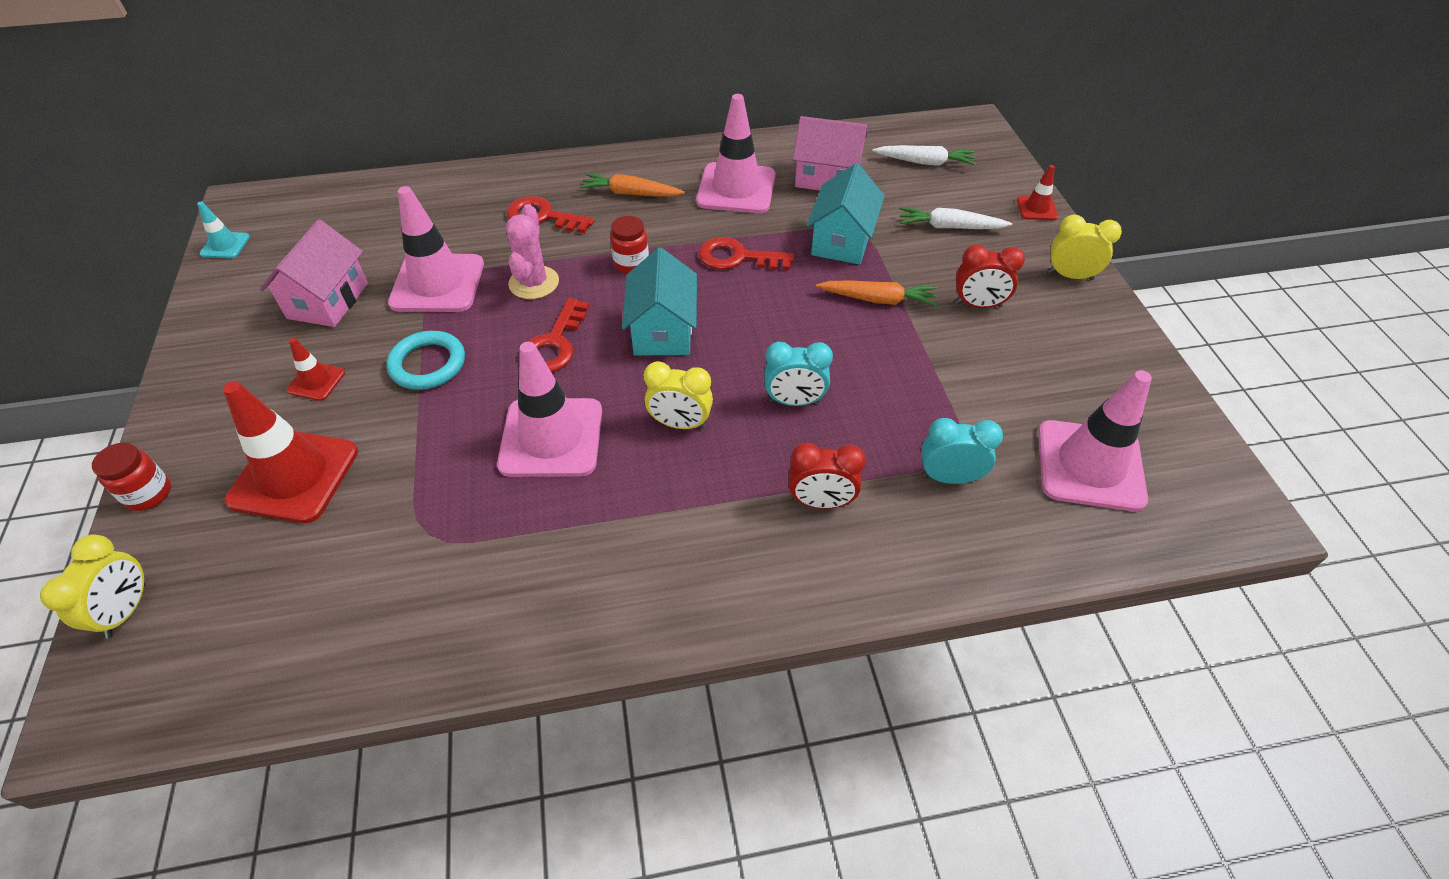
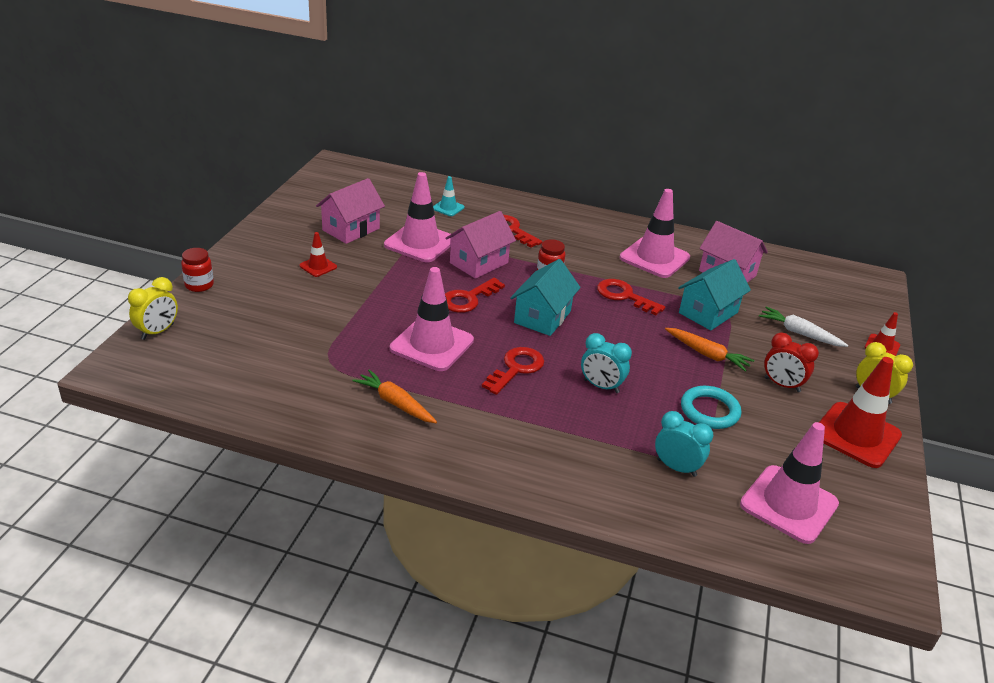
camera: 25 degrees right, 15 degrees down
(225, 245) = (312, 182): turquoise traffic cone -> turquoise traffic cone (448, 208)
(294, 476) = (277, 306): red traffic cone -> red traffic cone (856, 435)
(428, 364) = (386, 281): turquoise ring -> turquoise ring (709, 411)
(534, 283) = (479, 263): pink cactus -> pink house
(631, 194) = (578, 236): orange carrot -> orange carrot (395, 403)
(680, 423) = (516, 368): yellow clock -> red key
(821, 502) = (576, 444): red clock -> none
(925, 162) = (813, 289): white carrot -> none

